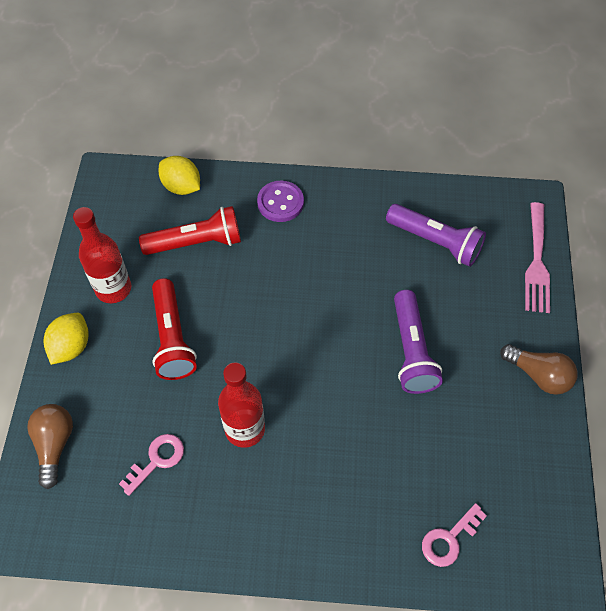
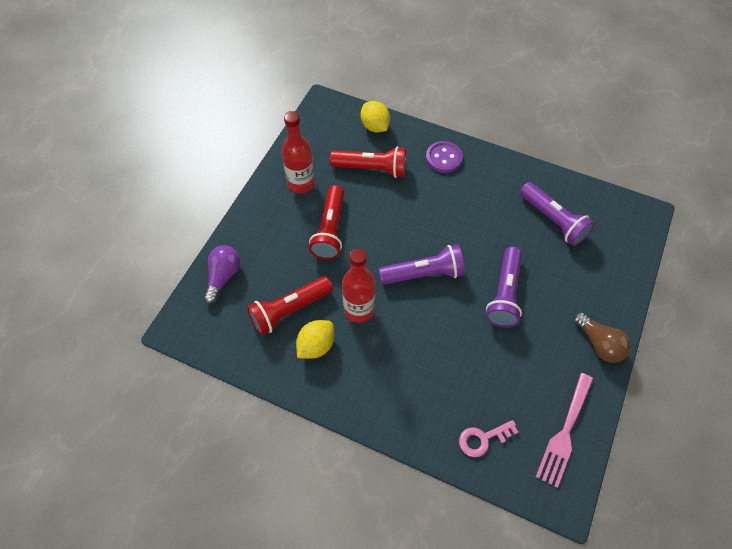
camera: 20 degrees right, 0 degrees up
(54, 445) = (223, 277): brown light bulb -> purple light bulb
(71, 347) = (258, 214): yellow lemon -> yellow lemon (316, 346)
(157, 460) = (289, 310): pink key -> red flashlight
(308, 357) = (424, 274): none -> purple flashlight
(537, 262) = (630, 259): pink fork -> pink fork (565, 433)

